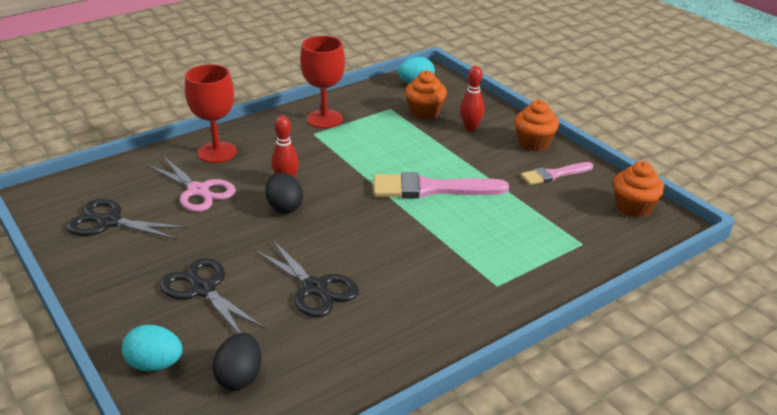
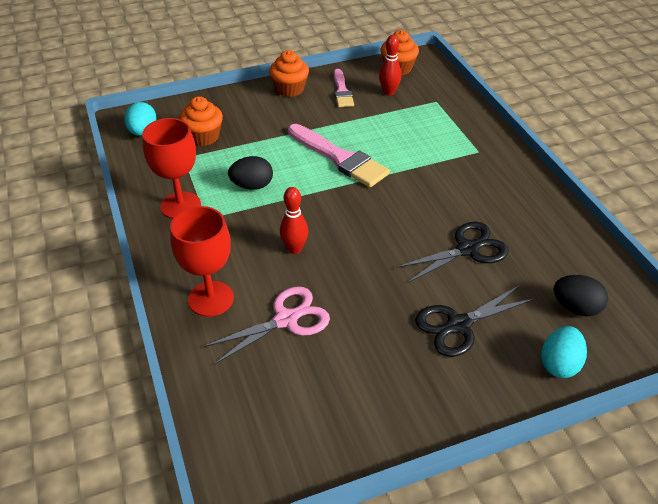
camera: 75 degrees left, 10 degrees up
(109, 222) = (323, 403): black scissors -> none
(284, 207) = (339, 255): black egg -> black egg (252, 186)
(431, 189) = (340, 158): pink brush -> pink brush turned 60 degrees counterclockwise
(470, 128) = (248, 116): red bowling pin -> red bowling pin (389, 92)

